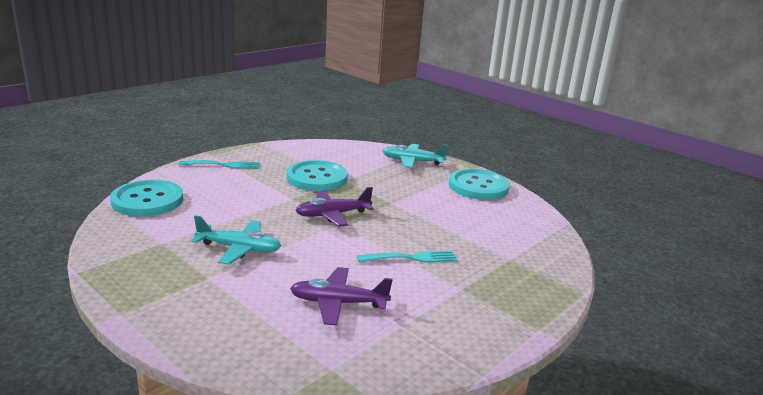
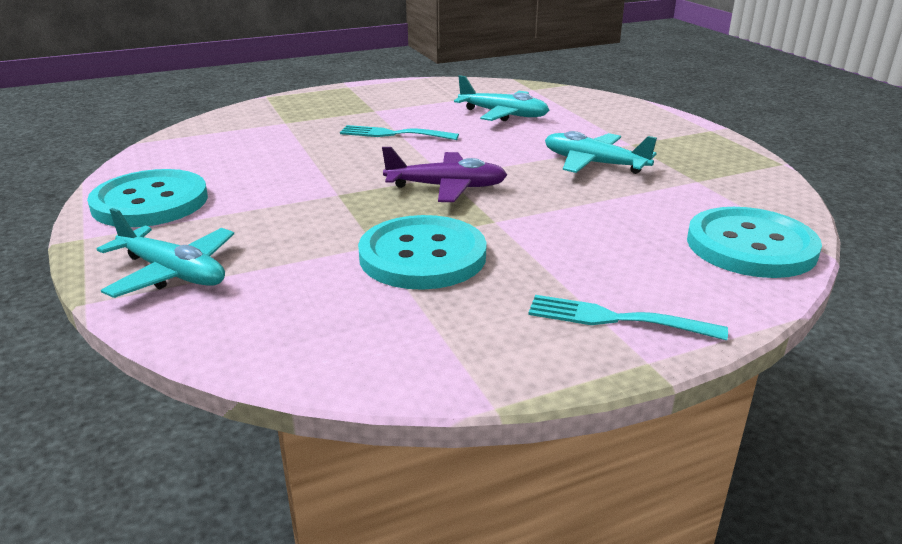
camera: 155 degrees left, 5 degrees up
(338, 303) = (504, 114): purple plane -> turquoise plane

